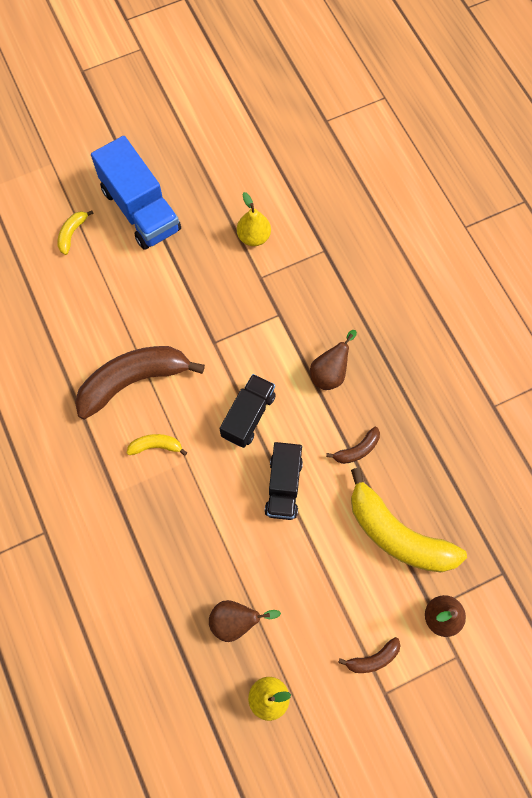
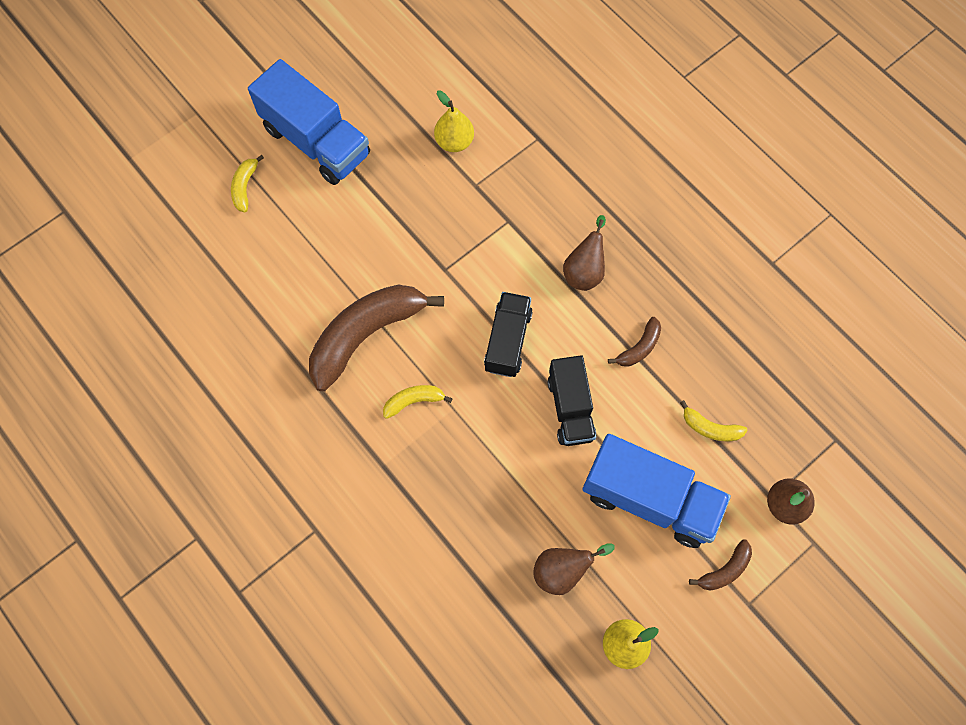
camera: 15 degrees left, 0 degrees up
(327, 580) = (649, 498): none -> blue truck
(397, 534) = (710, 428): yellow banana -> yellow banana, size x0.44

